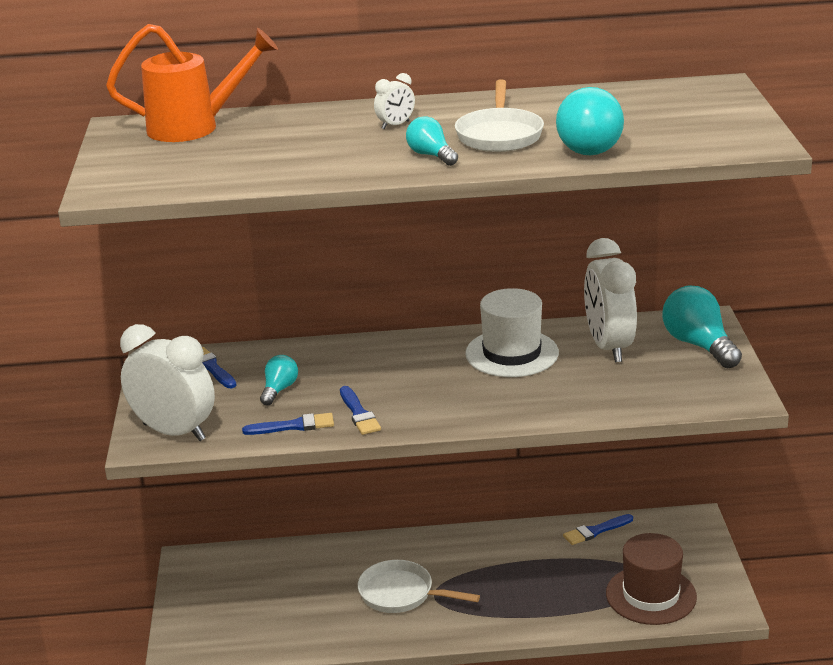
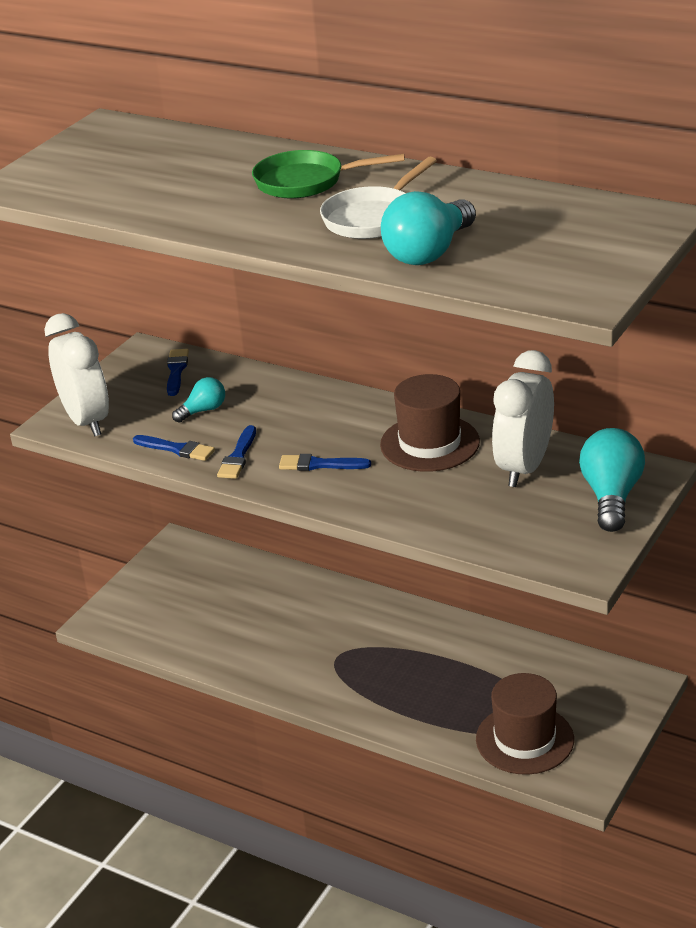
camera: 35 degrees right, 5 degrees up
(194, 127) = (153, 140): orange watering can -> none
(395, 125) = (306, 182): white clock -> green pan
(401, 594) = (311, 644): white pan -> none
(431, 155) = (286, 224): turquoise light bulb -> none
(512, 353) = (430, 443): white hat -> brown hat
(596, 531) = (538, 655): blue brush -> blue brush (320, 464)

